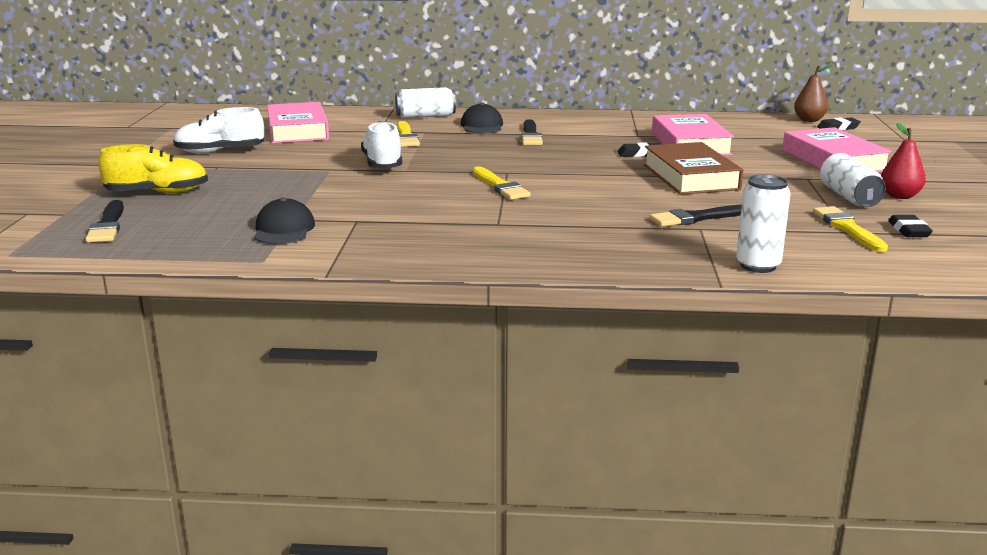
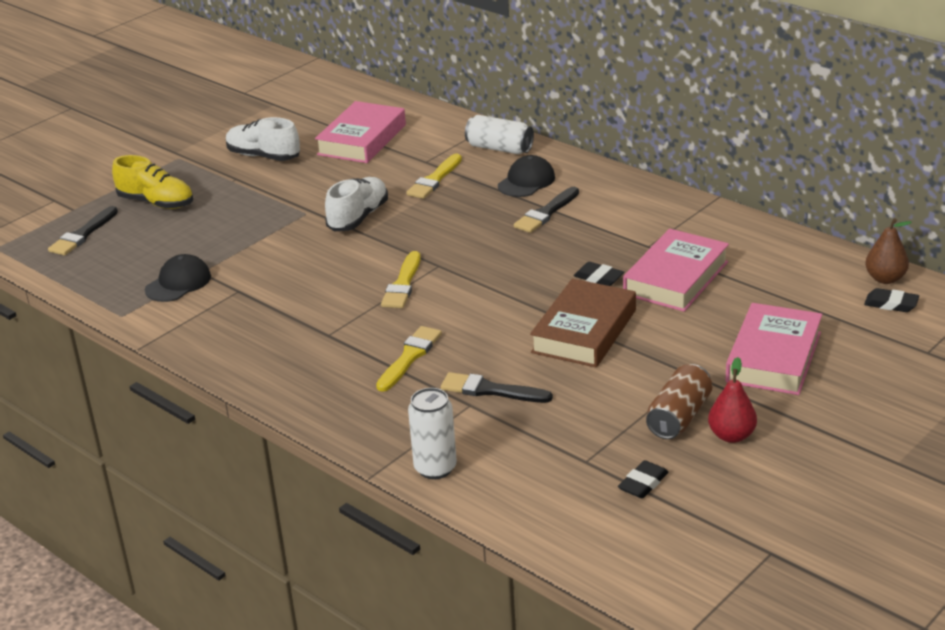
camera: 40 degrees right, 10 degrees up
(847, 228) = (593, 457): yellow brush -> yellow brush (409, 357)
(849, 197) = (679, 417): white can -> brown can

